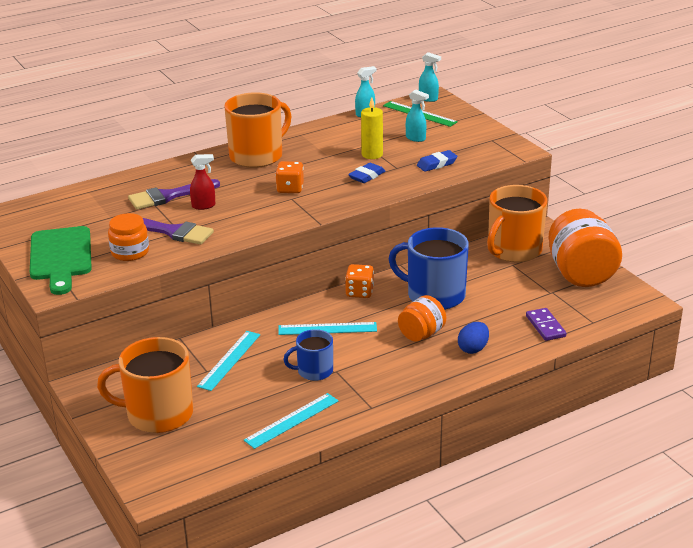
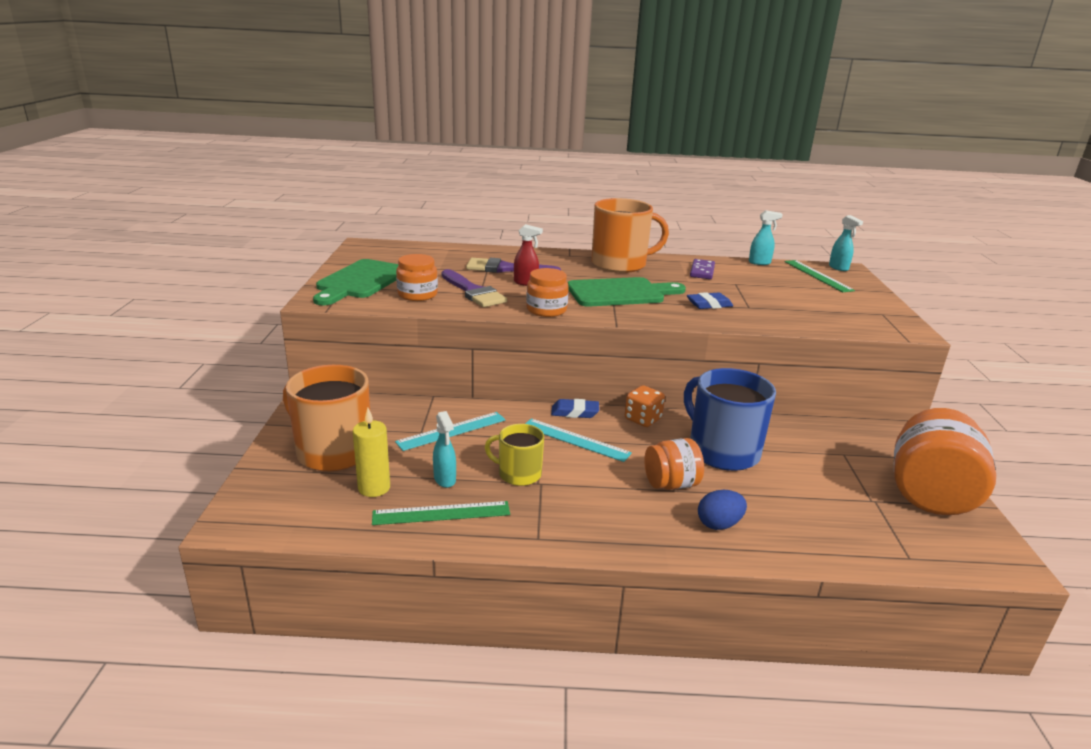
camera: 30 degrees right, 5 degrees down
(252, 228) = (546, 310): none -> orange jar
(290, 188) = (620, 293): orange dice -> green cutting board
(292, 420) = (441, 513): turquoise ruler -> green ruler
(314, 371) = (518, 474): blue mug -> yellow mug
(372, 154) = (733, 291): yellow candle -> yellow candle (374, 488)
(416, 138) = (794, 291): turquoise spray bottle -> turquoise spray bottle (445, 479)
(437, 164) = (797, 316): blue eraser -> blue eraser (574, 412)
(513, 250) = (856, 440): orange mug -> none
(545, 326) = (836, 536): purple domino -> purple domino (702, 271)

